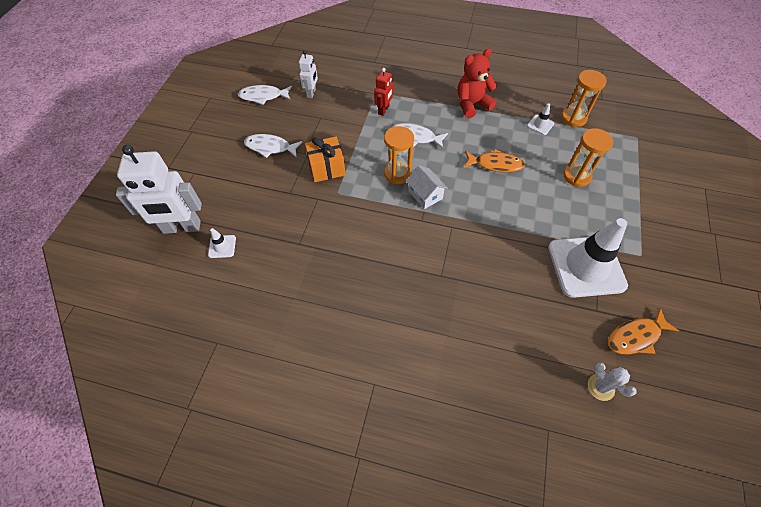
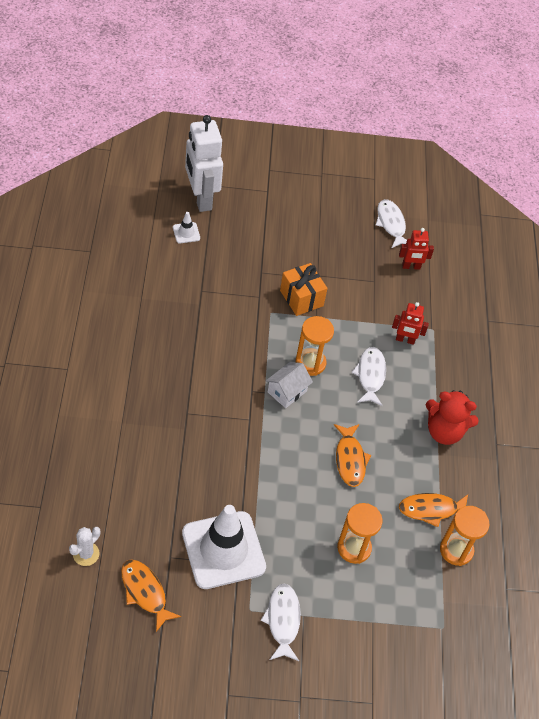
camera: 70 degrees right, 5 degrees down
(270, 147) = (317, 245): white fish -> white fish (283, 620)
(311, 93) = (411, 266): white robot -> red robot
(472, 104) = (444, 431): red teddy bear -> red teddy bear turned 150 degrees clockwise
(540, 125) = (431, 509): white traffic cone -> orange fish

